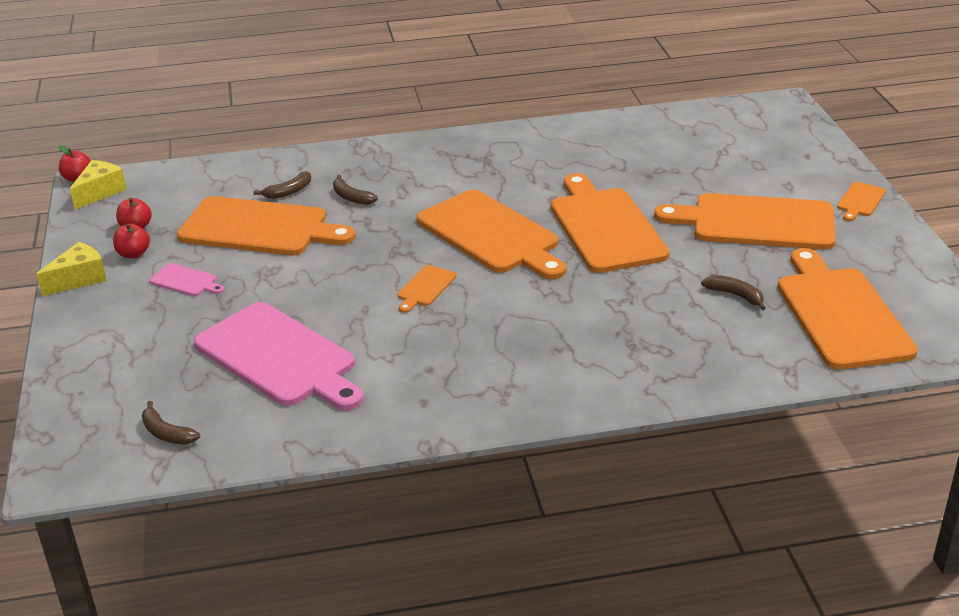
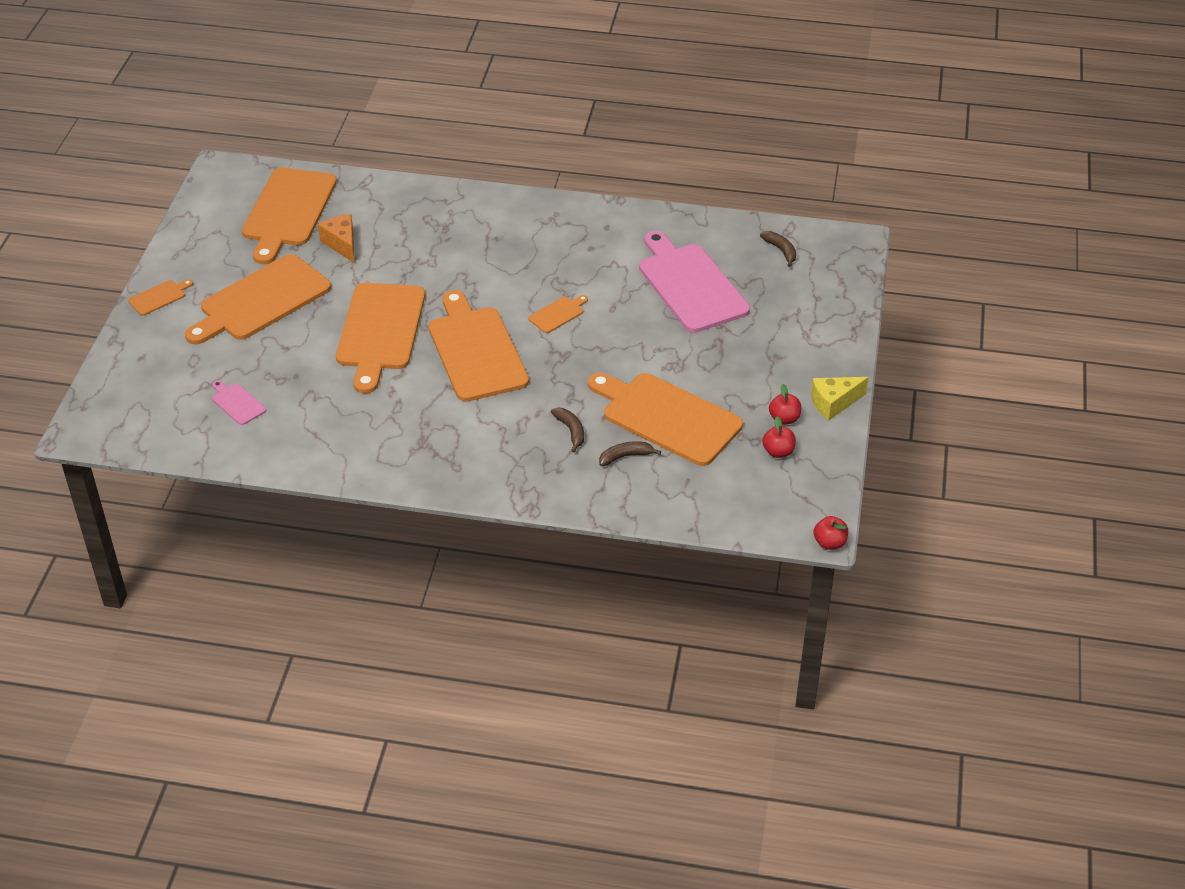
camera: 160 degrees left, 10 degrees up
(100, 192) = (808, 513): yellow cheese -> none
(186, 281) = (744, 375): pink cutting board -> pink cutting board (237, 403)
(735, 295) = (342, 244): brown banana -> orange cheese
(756, 222) = (261, 301): orange cutting board -> orange cutting board turned 105 degrees clockwise

